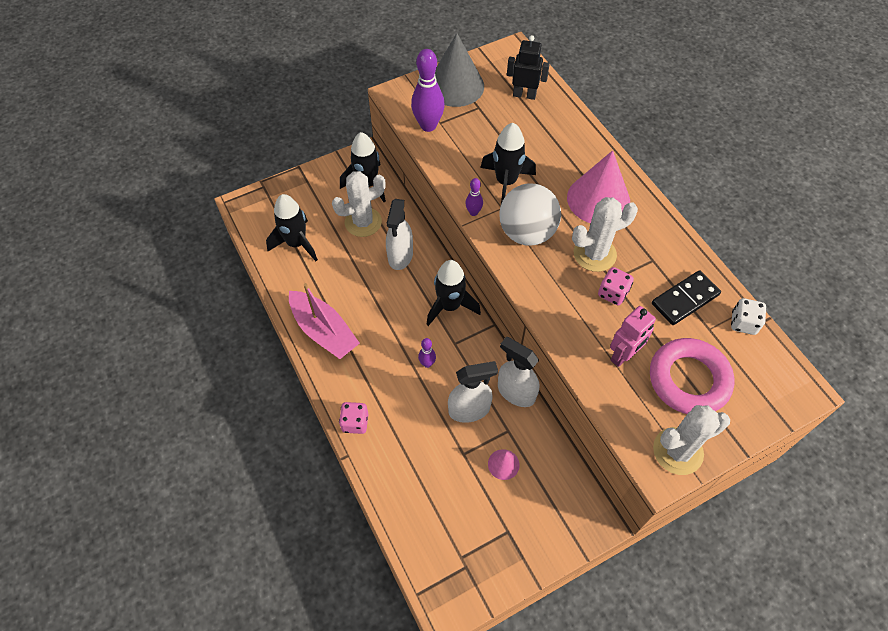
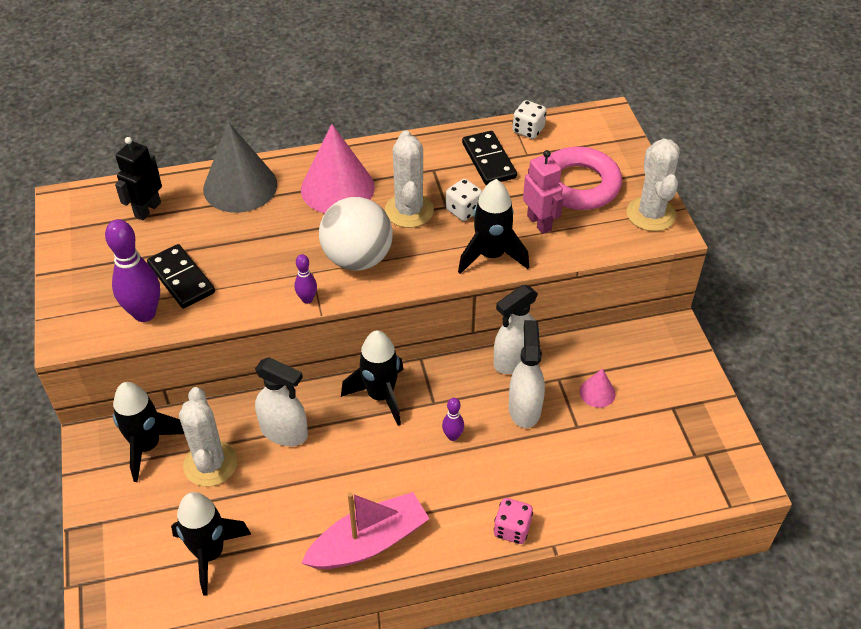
camera: 75 degrees left, 10 degrees down
(455, 86) = (91, 271): grey cone -> grey cone (240, 186)
(466, 134) = (181, 279): none -> black domino
(506, 182) = (276, 259): black rocket -> black rocket (491, 255)
(613, 293) = (463, 210): pink dice -> white dice

